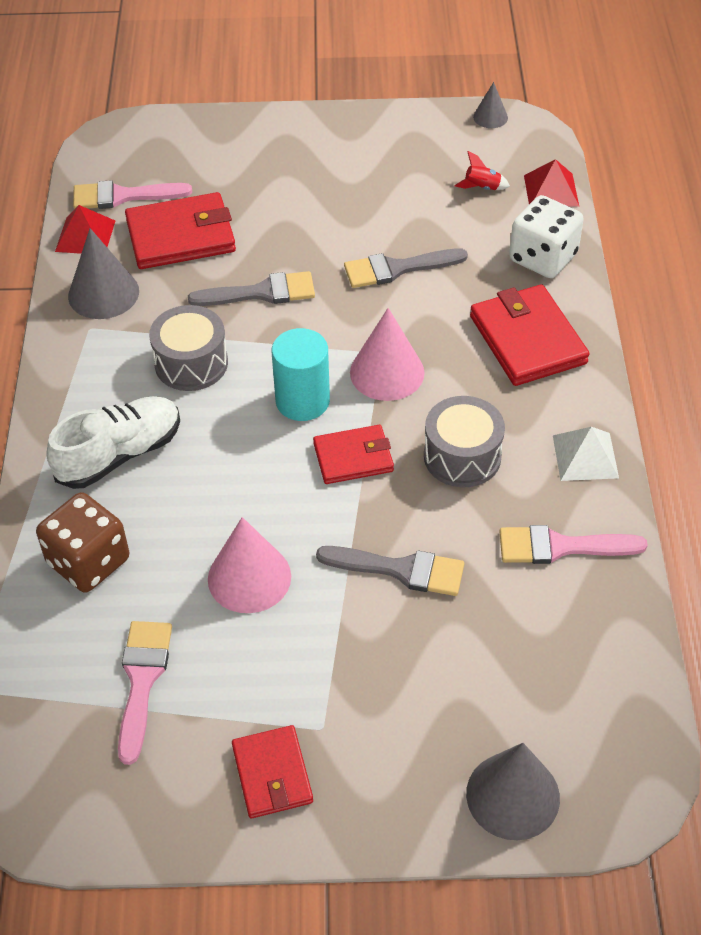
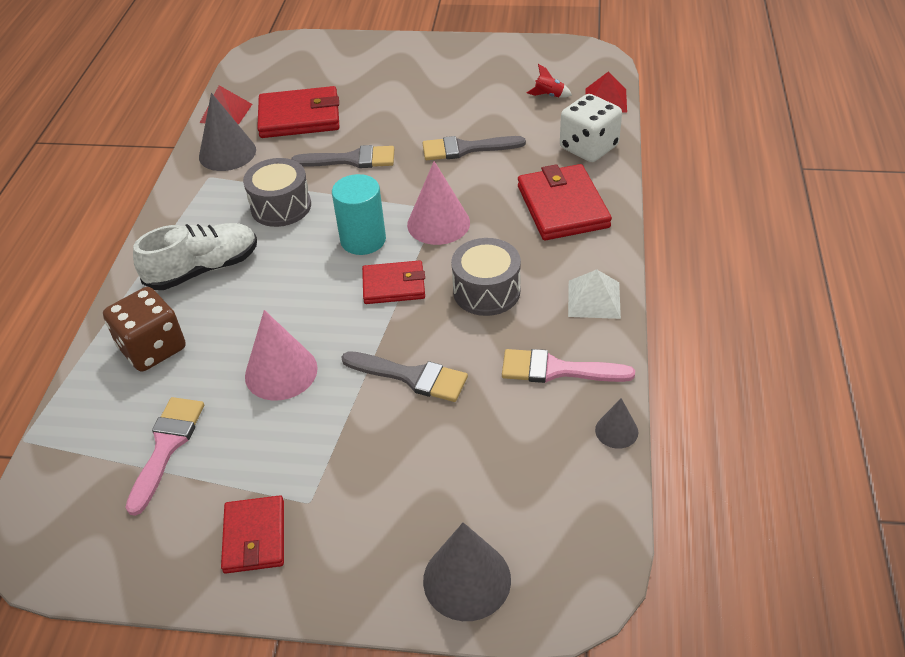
camera: 10 degrees right, 5 degrees down
(123, 196) = (263, 88): pink brush -> none
(490, 117) = (567, 47): grey cone -> grey cone (616, 431)

